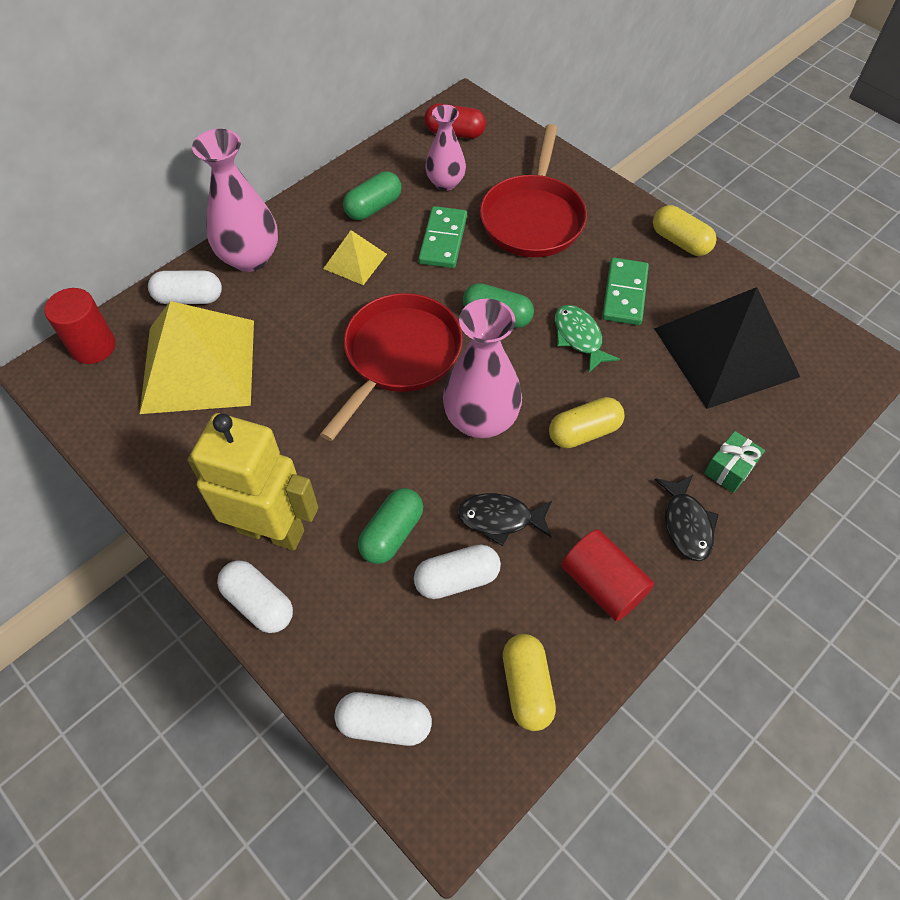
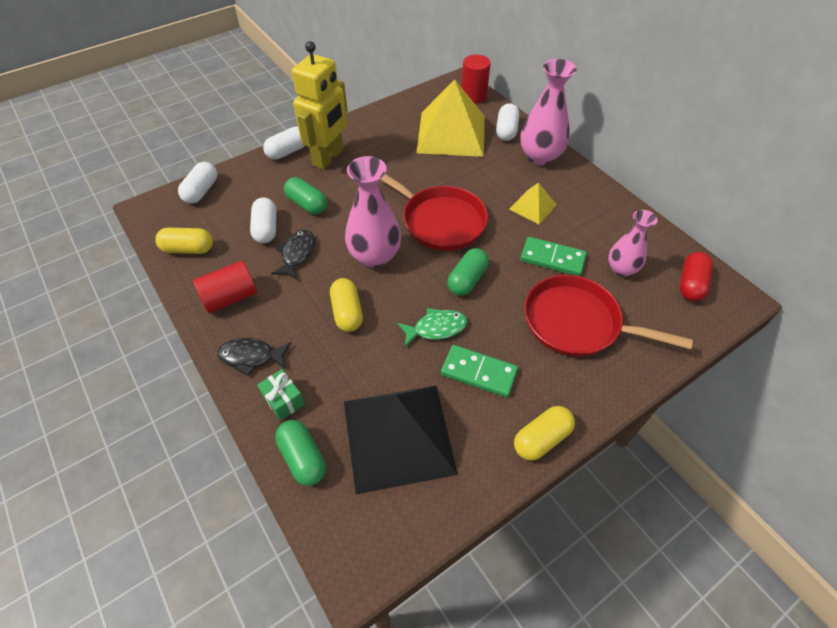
camera: 100 degrees right, 5 degrees down
(373, 207) = (590, 222): green capsule -> green capsule (303, 458)

